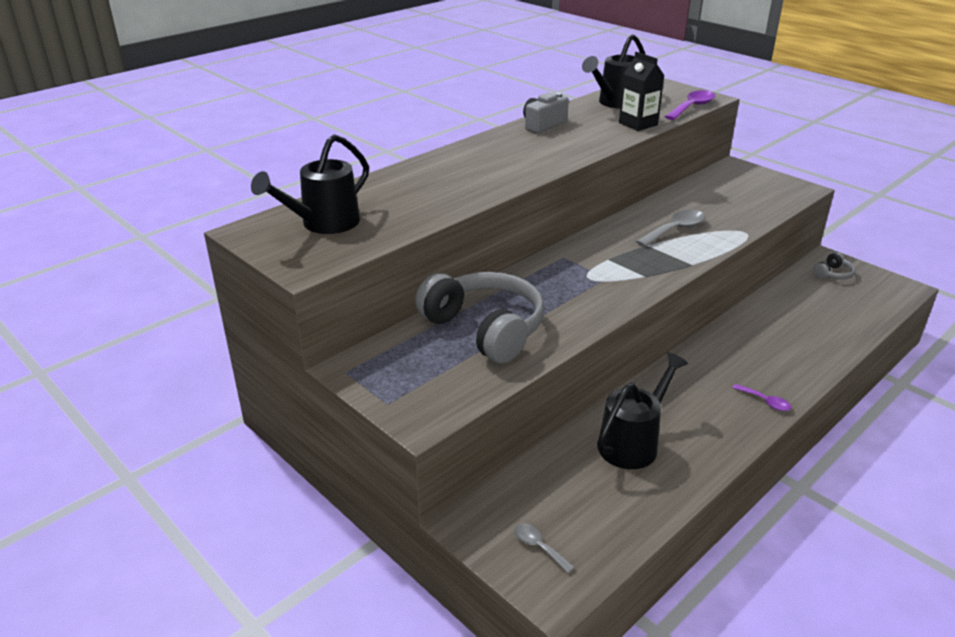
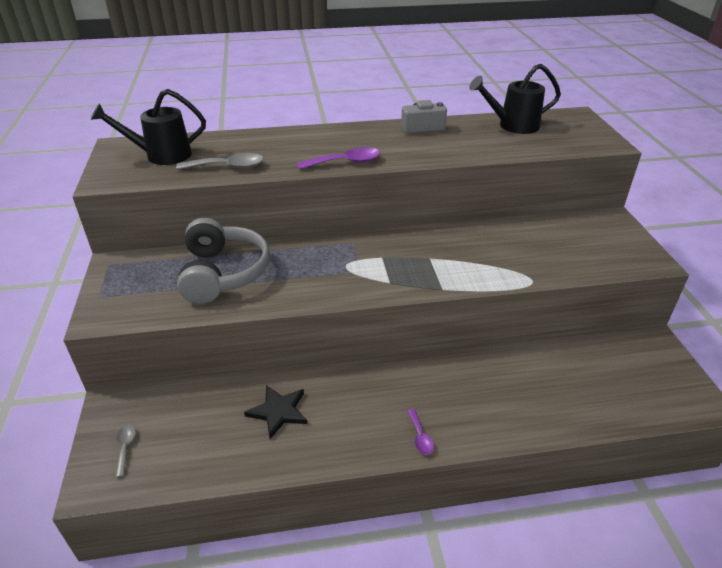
camera: 35 degrees right, 5 degrees up
(633, 443) = (278, 411): black watering can -> black star
(638, 124) = (501, 149): black carton -> none
(675, 230) = (472, 254): grey spoon -> grey spoon (228, 167)
(692, 107) = (577, 148): purple spoon -> purple spoon (345, 162)
(833, 274) = (641, 357): grey headphones -> none

